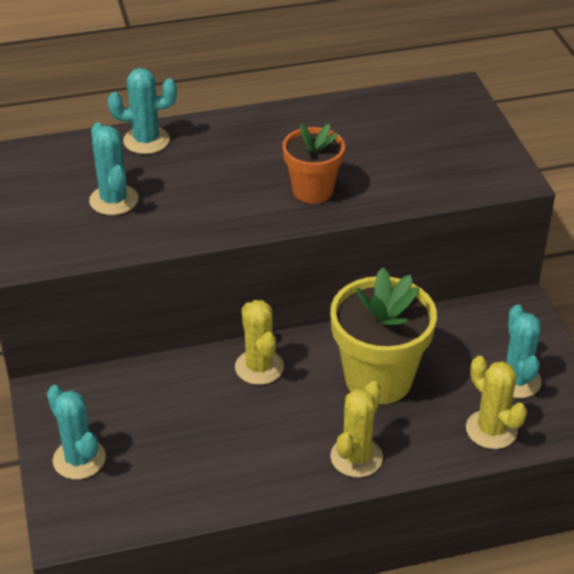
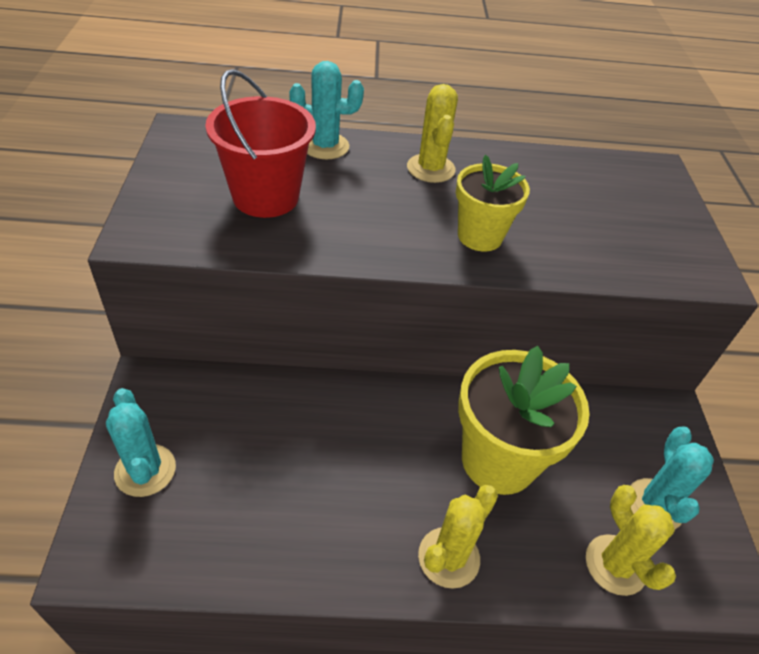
camera: 10 degrees right, 5 degrees up
(114, 200) = (265, 197): turquoise cactus -> red bucket
(259, 367) = (374, 411): yellow cactus -> yellow cactus (431, 168)
(312, 190) = (480, 236): orange flower pot -> yellow flower pot

